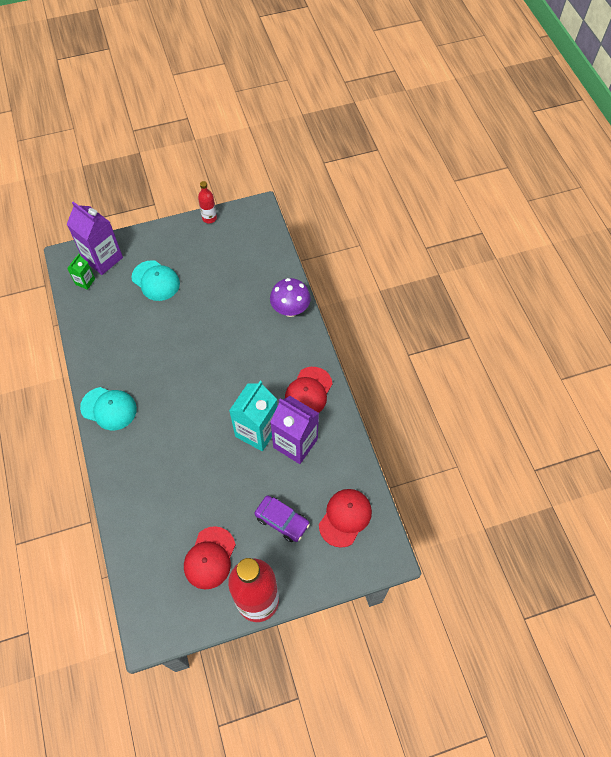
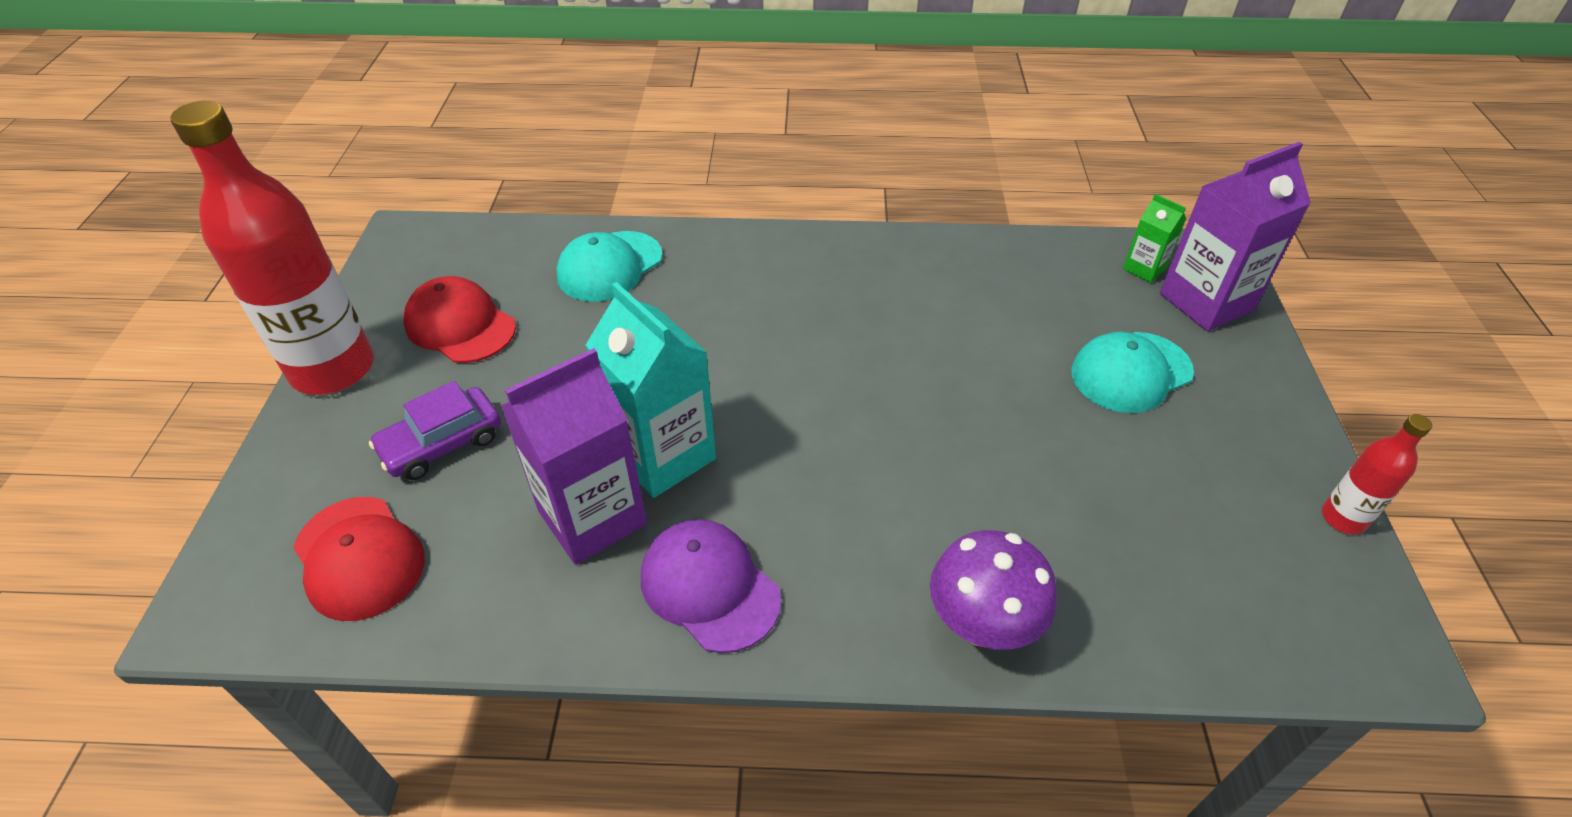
camera: 110 degrees right, 15 degrees down
(109, 408) = (830, 256): turquoise cap -> turquoise cap (609, 266)
(308, 392) = (709, 587): red cap -> purple cap

